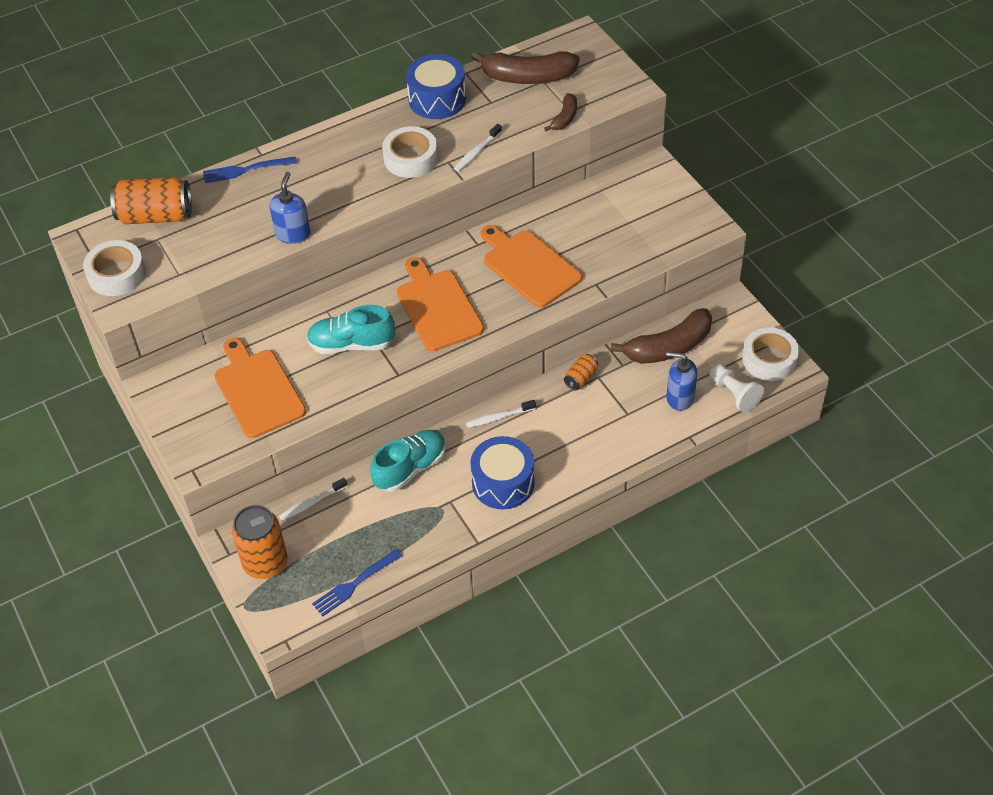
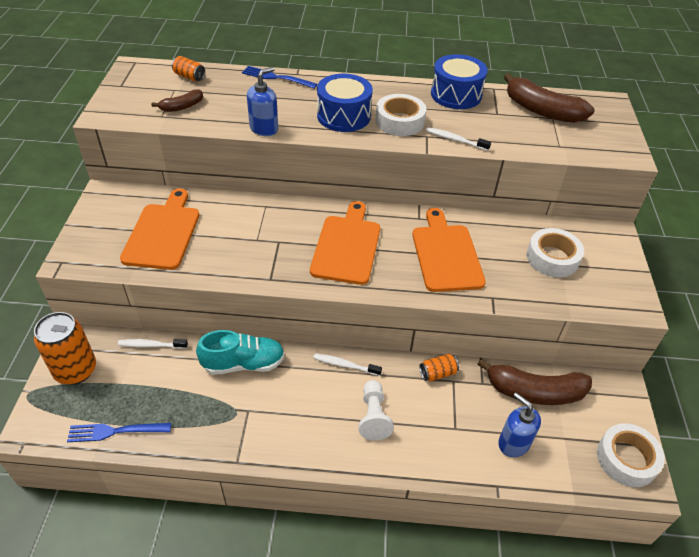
camera: 30 degrees right, 5 degrees down
(116, 274) = (124, 97): white tape -> white tape (552, 258)
(155, 216) = (189, 77): orange can -> orange can, size x0.51
(351, 344) = (259, 238): turquoise shoe -> none
(477, 152) = (455, 140): white toothbrush -> white toothbrush turned 45 degrees clockwise
(503, 483) = (302, 422): blue drum -> blue drum (343, 116)
(564, 118) = (550, 149): brown banana -> brown banana (182, 107)
(734, 394) = (569, 471): white pawn -> white pawn (373, 416)

